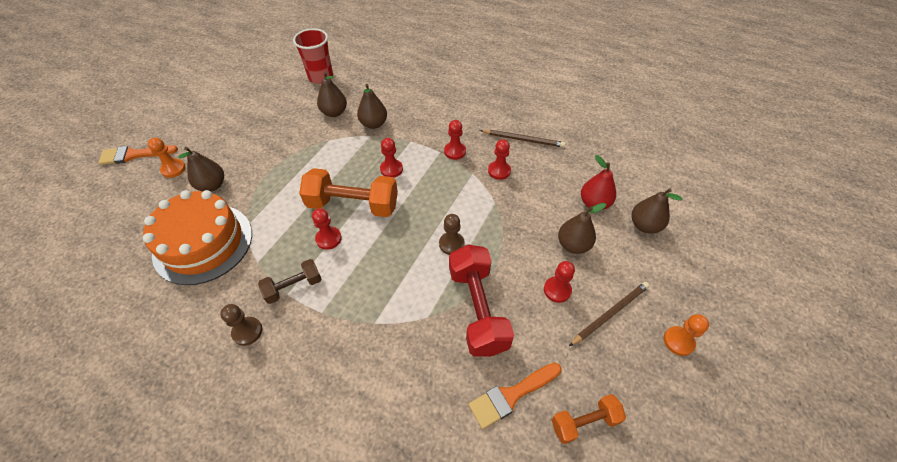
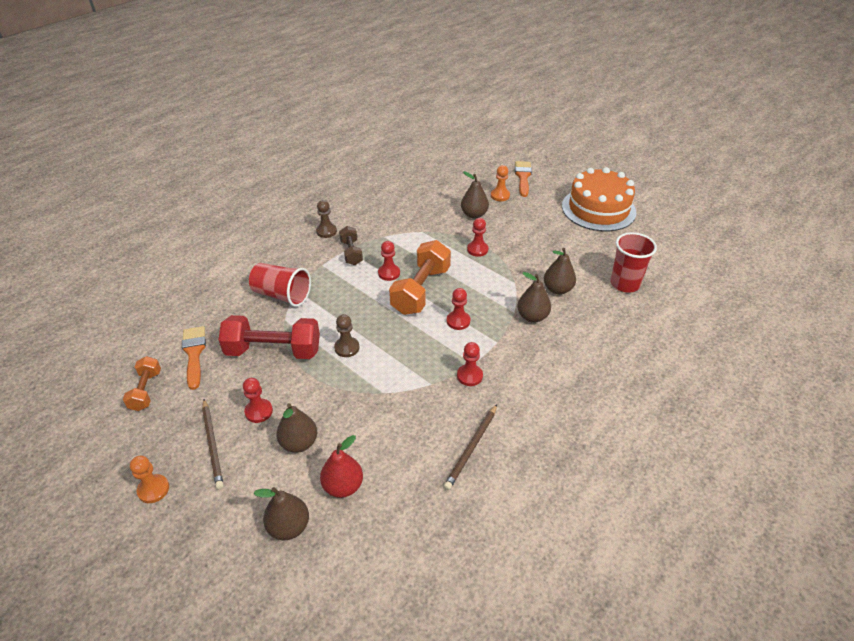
camera: 105 degrees right, 10 degrees down
(203, 243) = (414, 212): orange cake -> orange cake (598, 209)
(387, 337) = (282, 295): none -> red cup
(499, 171) = (426, 408): red pawn -> red pawn (477, 249)

